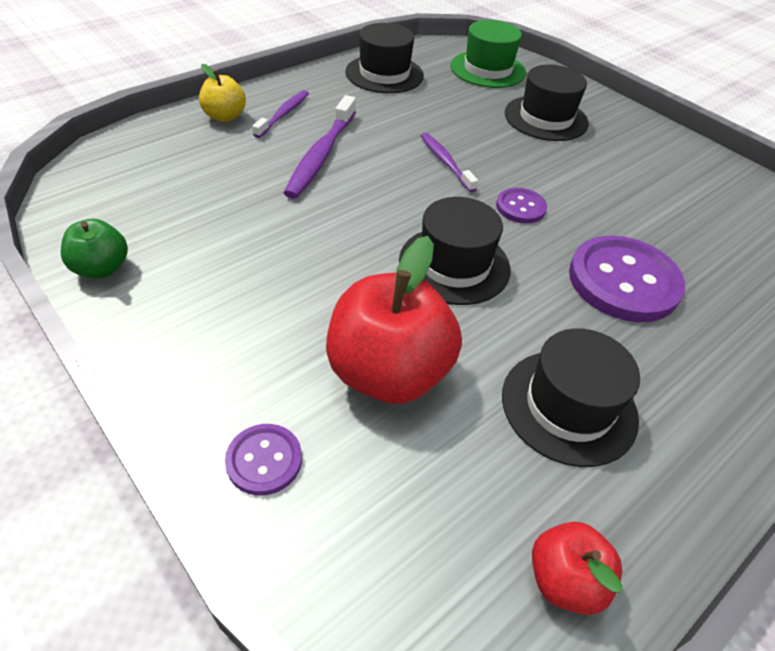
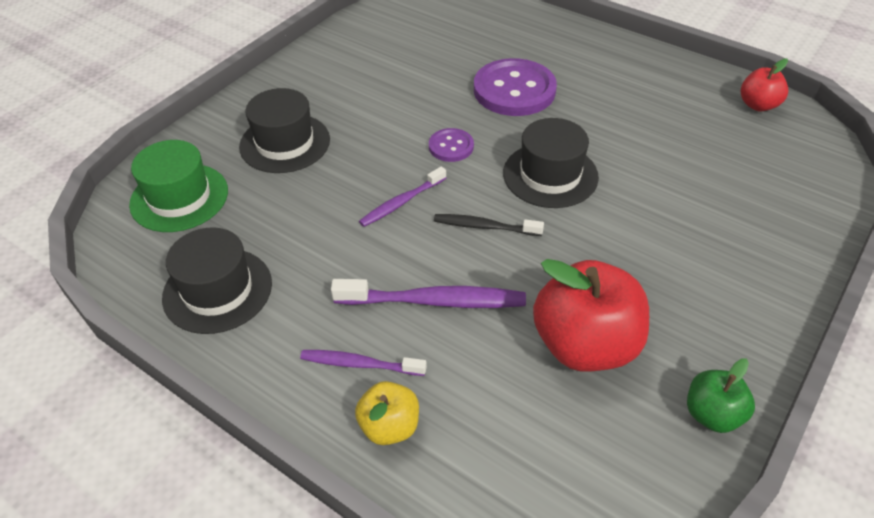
camera: 100 degrees left, 0 degrees up
(264, 460) = (794, 232): purple button -> none
(389, 372) = (682, 190): red apple -> red apple (585, 345)
(394, 200) = (485, 227): none -> black toothbrush
(569, 406) = (648, 109): black hat -> none

